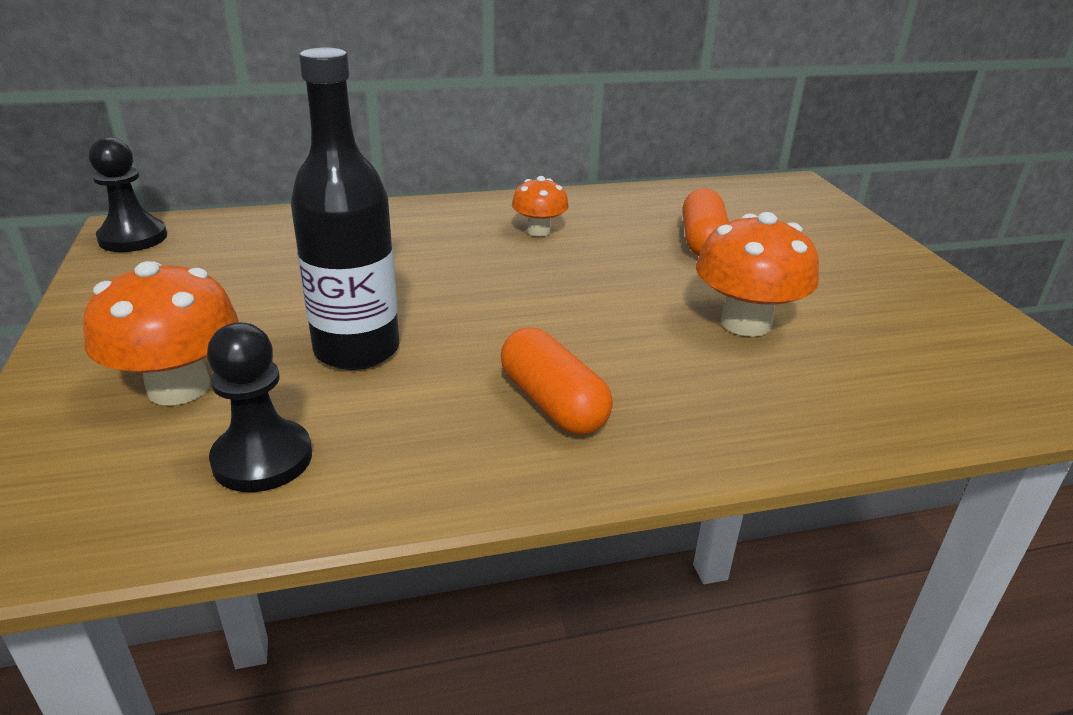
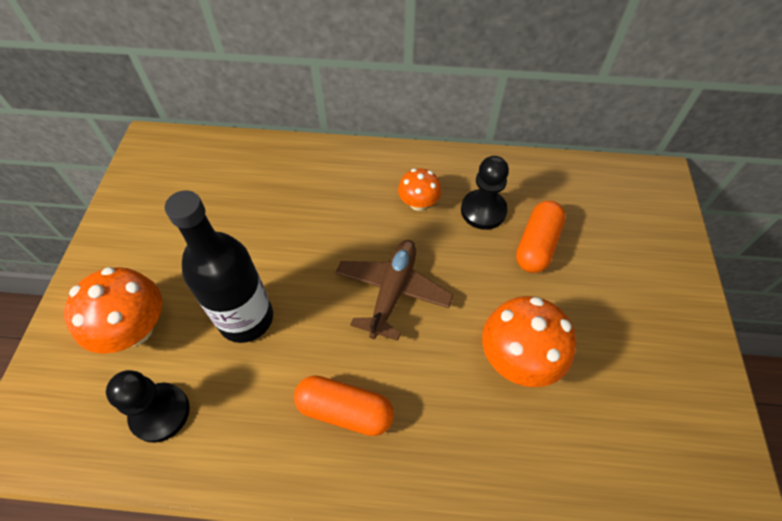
camera: 20 degrees right, 25 degrees up
(133, 238) = (150, 155): black pawn -> black pawn (483, 211)
(552, 298) = (392, 292): none -> brown plane
(553, 403) = (345, 410): orange capsule -> orange capsule turned 60 degrees counterclockwise

